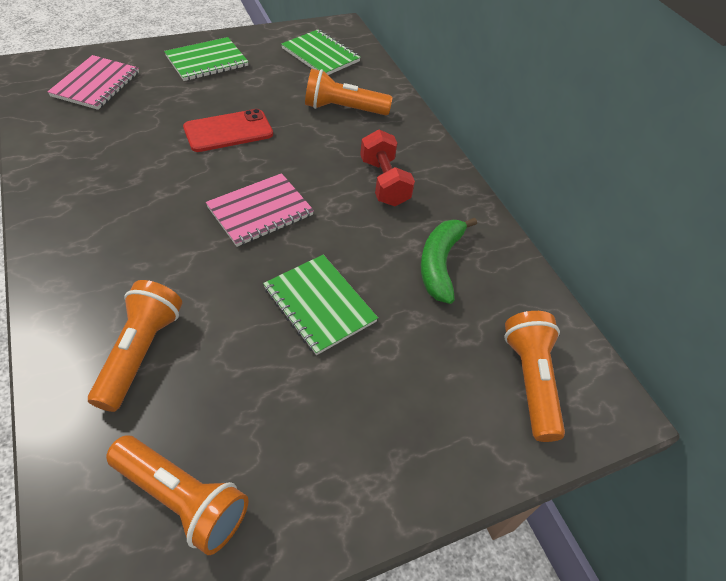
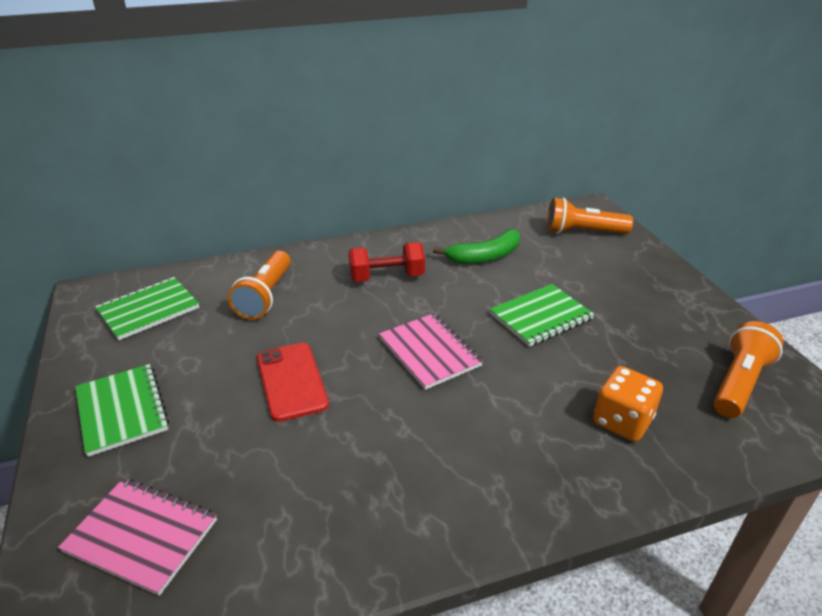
camera: 80 degrees left, 15 degrees down
(140, 352) = (622, 421): orange flashlight -> orange dice
(440, 263) = (484, 256): green banana -> green banana turned 45 degrees counterclockwise

